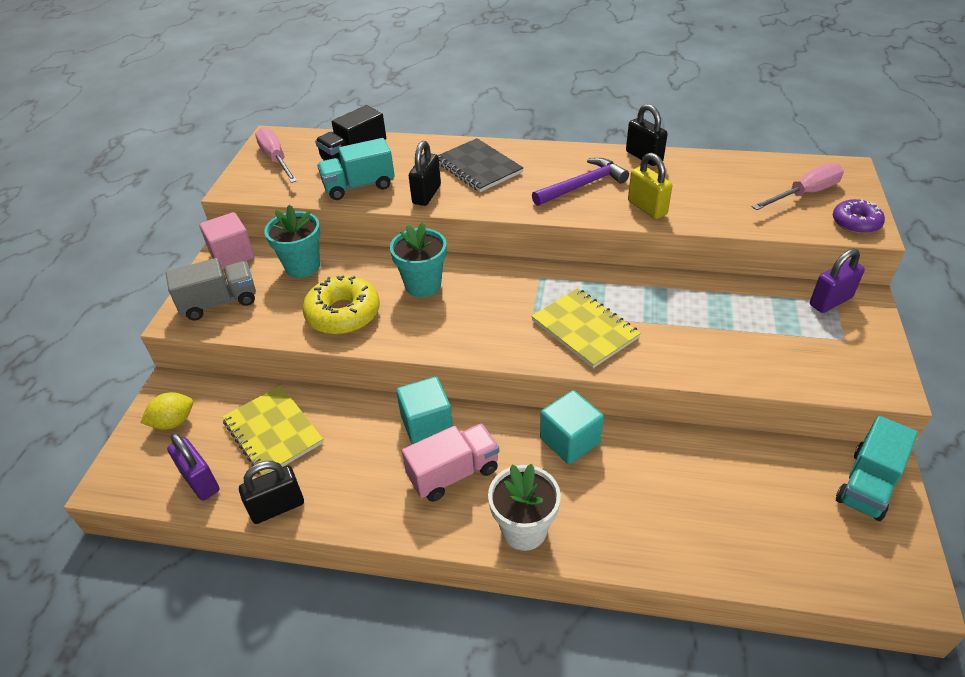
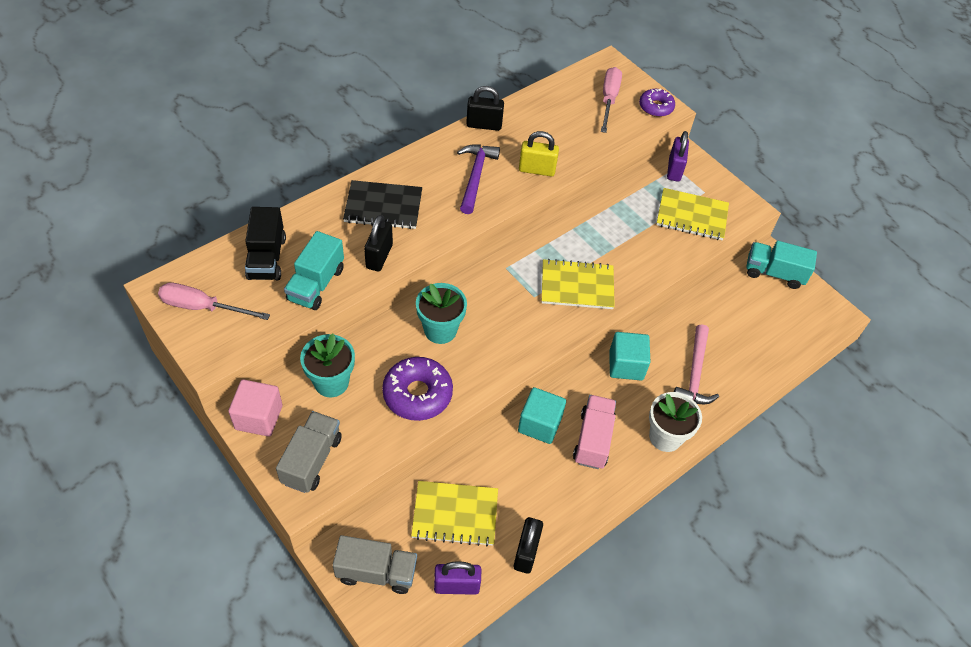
camera: 55 degrees left, 10 degrees up
(173, 422) = (376, 572): yellow lemon -> grey truck
(343, 314) = (417, 394): yellow donut -> purple donut
(426, 194) = (379, 256): black padlock -> black padlock turned 45 degrees clockwise
(633, 502) = (694, 373): none -> pink hammer
(797, 349) = (692, 216): none -> yellow notebook
(867, 484) = (774, 273): turquoise truck -> turquoise truck turned 120 degrees clockwise

